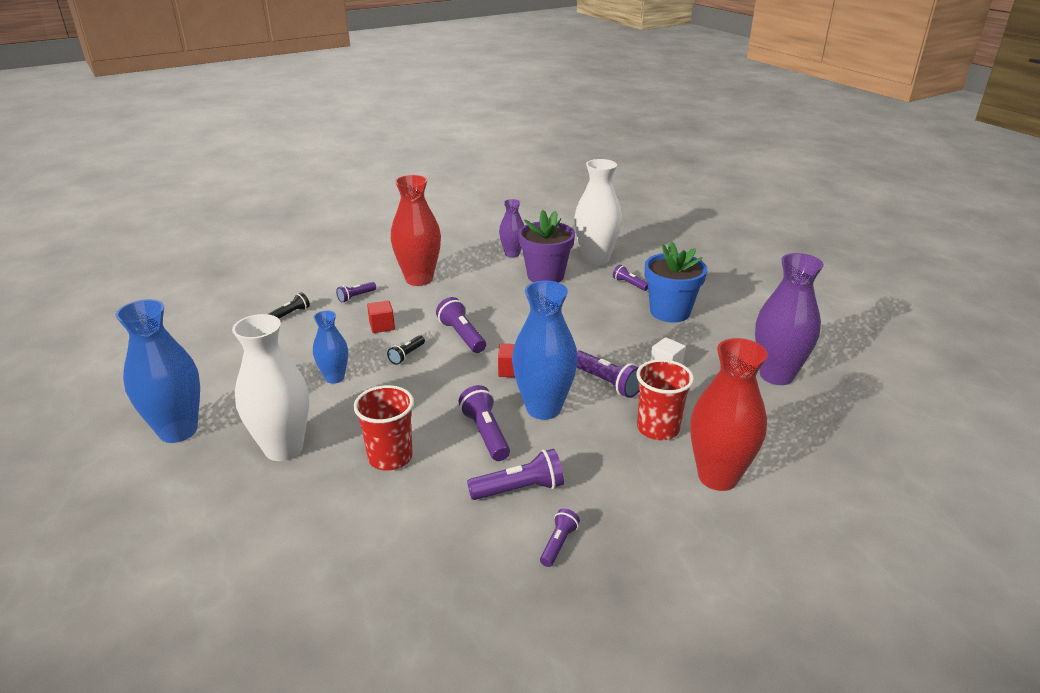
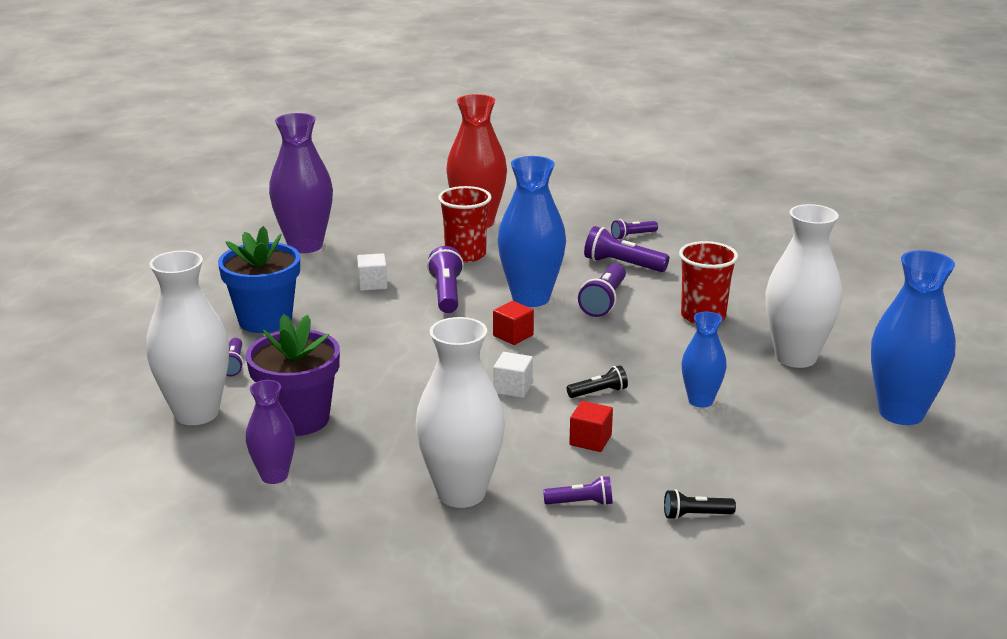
camera: 140 degrees left, 5 degrees down
(419, 279) = (461, 493): red vase -> white vase
(462, 335) = (513, 388): purple flashlight -> white cube

